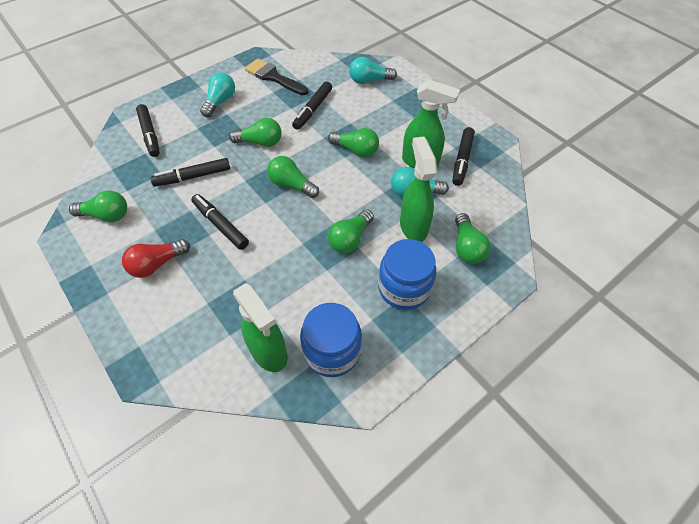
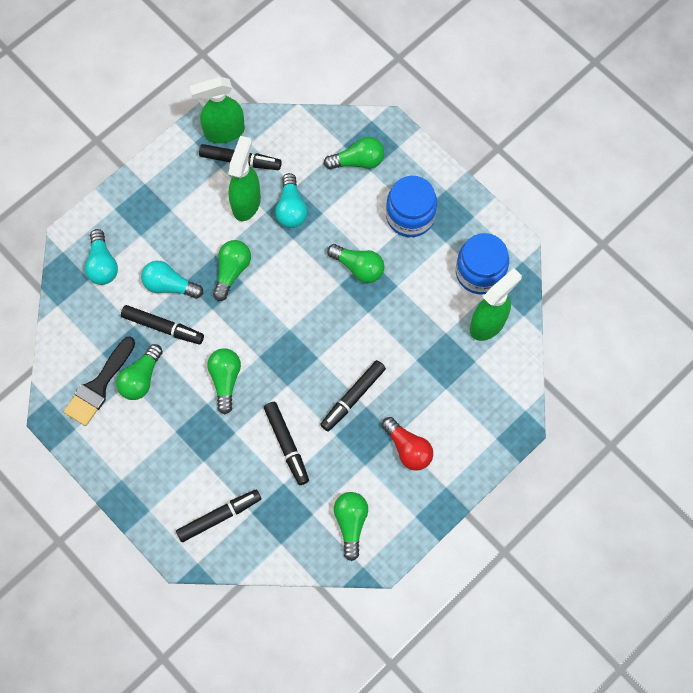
camera: 95 degrees left, 15 degrees up
(220, 102) = (153, 444): turquoise light bulb -> turquoise light bulb (170, 285)
(291, 185) = (290, 334): green light bulb -> green light bulb (141, 378)
(413, 226) = (337, 209): green spray bottle -> green spray bottle (224, 132)

